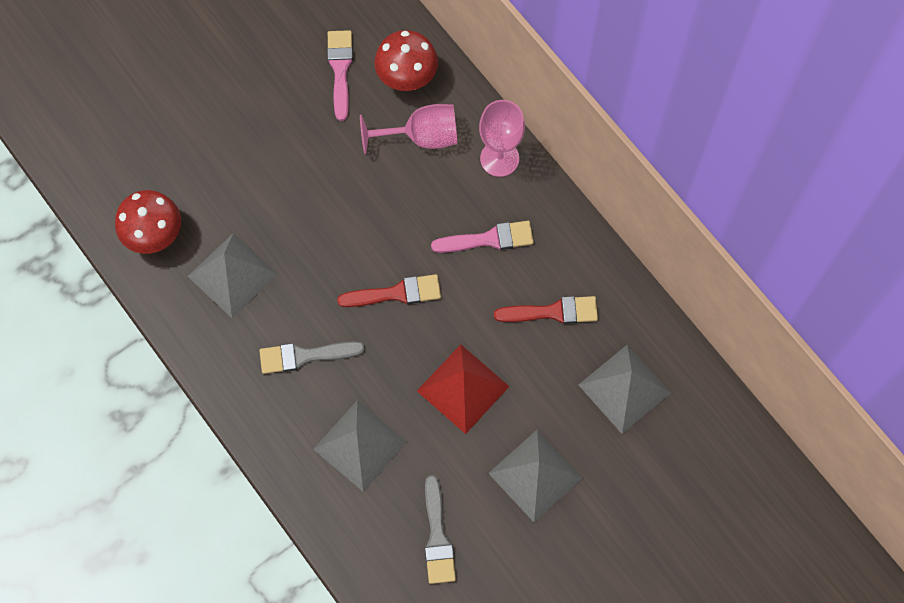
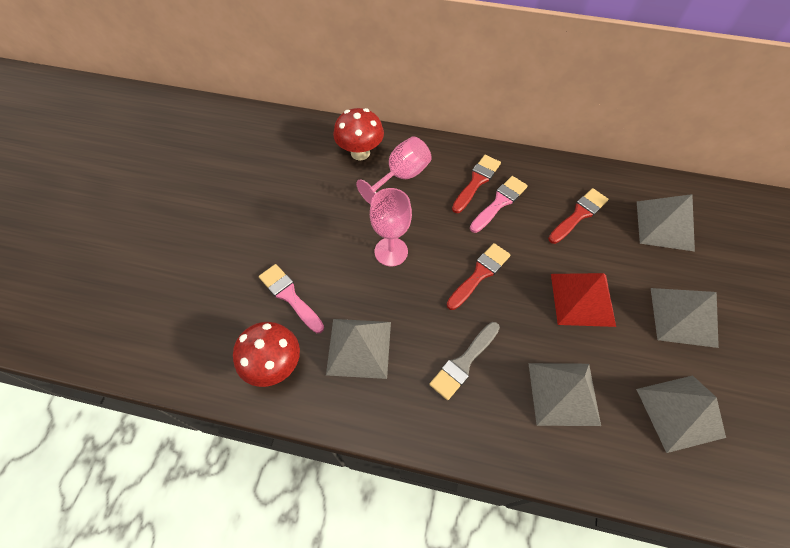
camera: 40 degrees left, 10 degrees down
(340, 69) = (314, 174): pink brush -> pink brush (290, 296)
(437, 536) = (680, 413): grey brush -> grey pyramid
(490, 199) = (476, 181): none -> red brush
(499, 158) = (458, 157): pink goblet -> pink goblet (391, 251)

